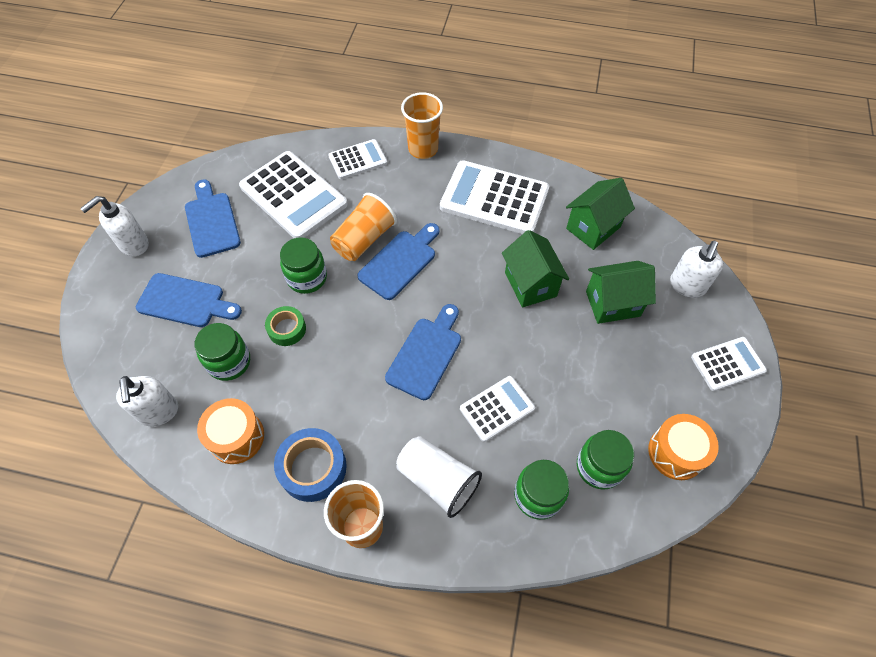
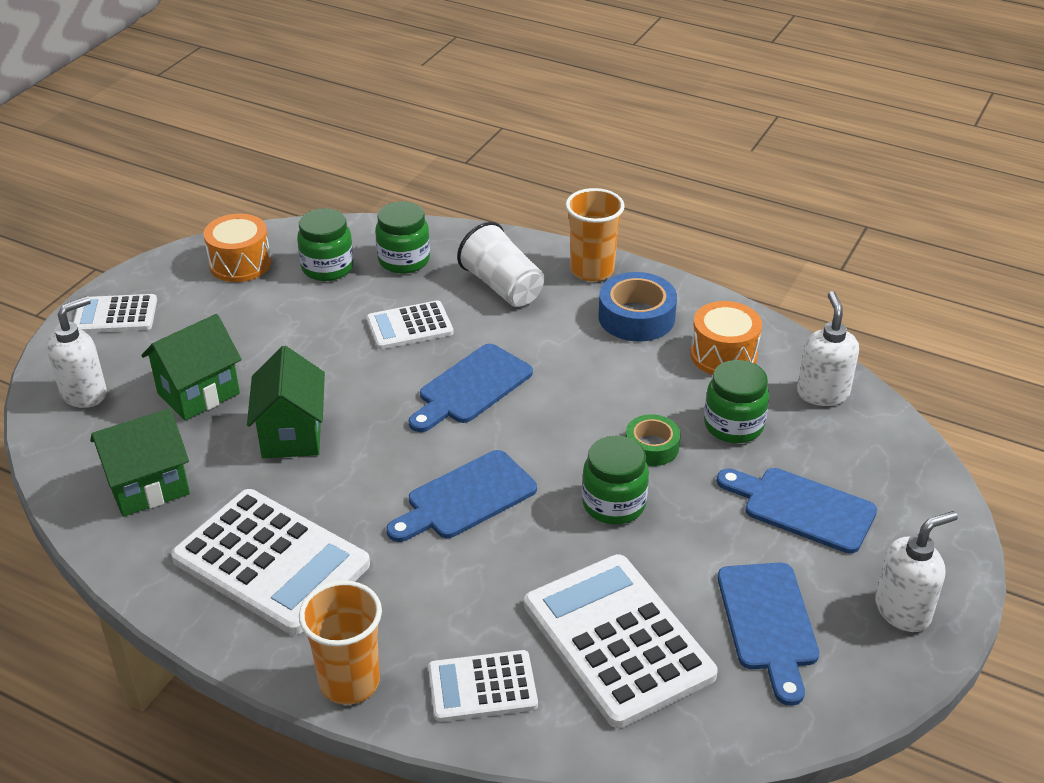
camera: 165 degrees left, 20 degrees down
(364, 239) = (511, 541): orange cup -> none
(612, 304) = (198, 393): green house -> green house turned 45 degrees counterclockwise

